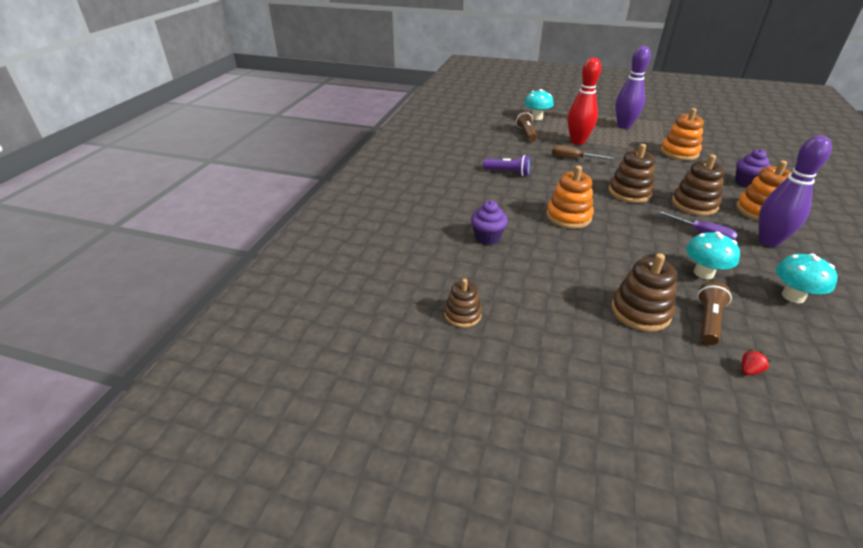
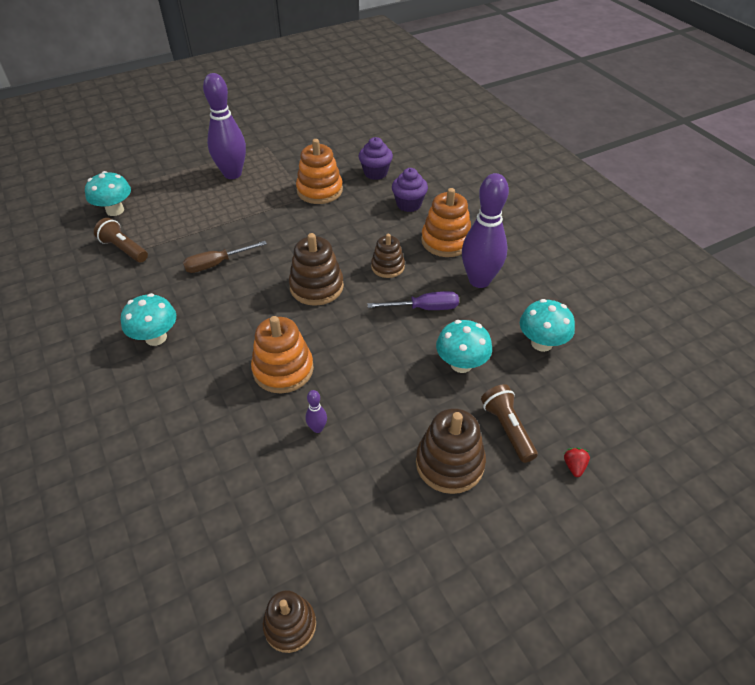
camera: 45 degrees left, 10 degrees up
(487, 237) = (219, 472): purple cupcake -> purple cupcake (375, 173)
(508, 172) = (156, 337): purple flashlight -> turquoise mushroom
(563, 250) = (317, 428): none -> purple bowling pin
(577, 141) = (199, 230): red bowling pin -> none
(694, 204) = (387, 267): brown stacking toy -> brown stacking toy, size x0.64

